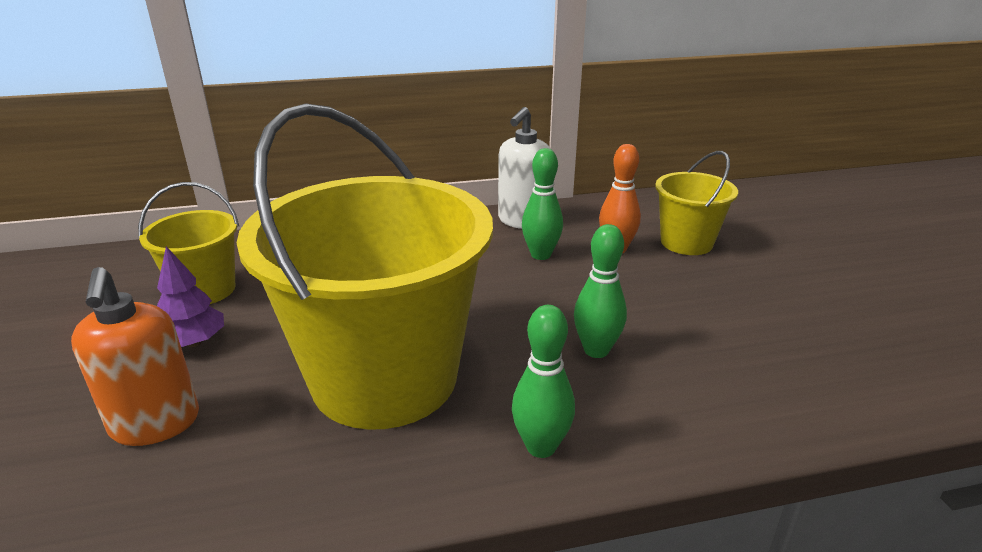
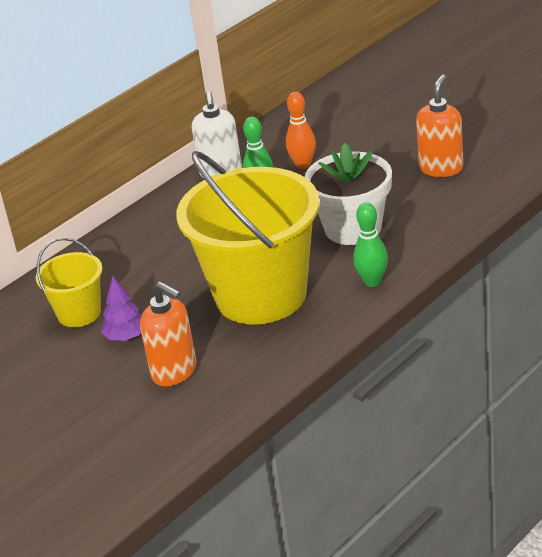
camera: 30 degrees left, 5 degrees up
(596, 350) = (353, 228): green bowling pin -> white flower pot
(686, 242) = (341, 140): yellow bucket -> none
(793, 329) = (441, 168): none -> orange soap dispenser

